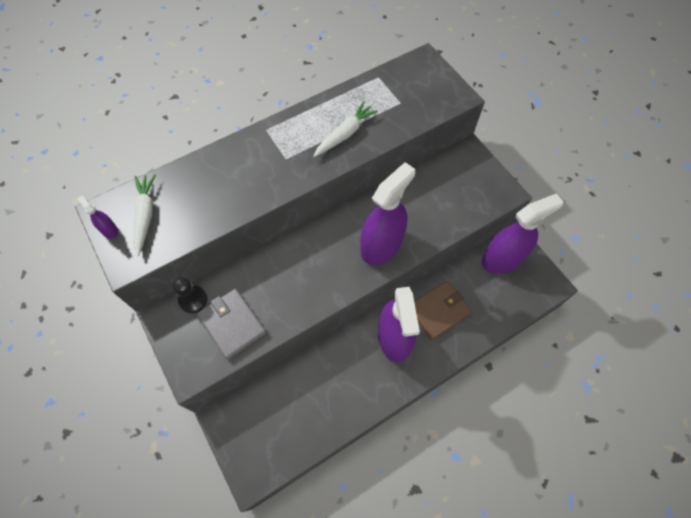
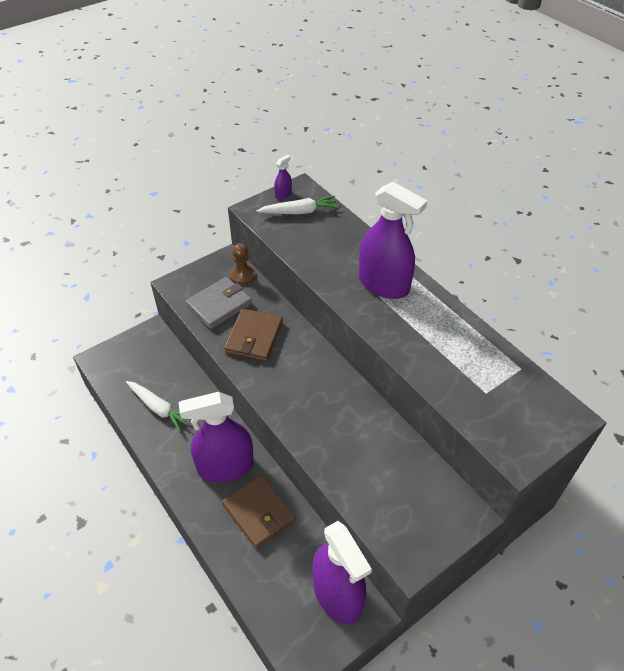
camera: 85 degrees right, 15 degrees down
(193, 300) = (242, 276): black pawn -> brown pawn
(283, 290) = (254, 337): none -> brown wallet
(345, 134) = (423, 342): white carrot -> white carrot (159, 408)
(381, 245) = (312, 417): purple spray bottle -> purple spray bottle (383, 284)

